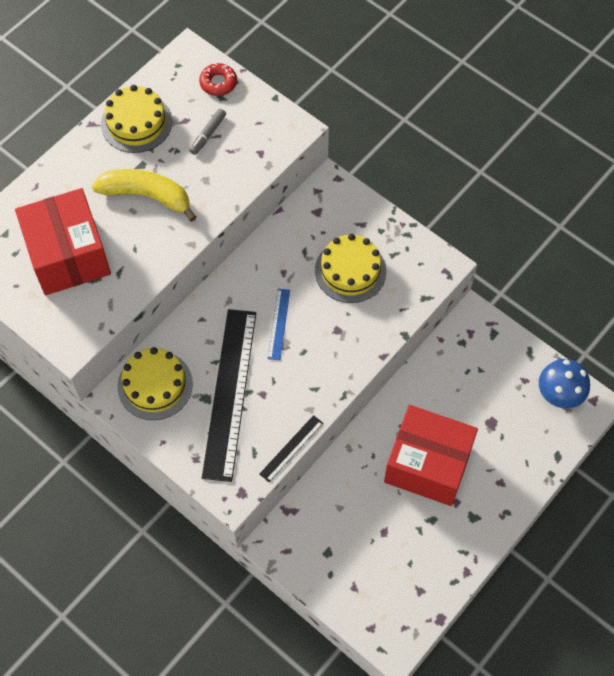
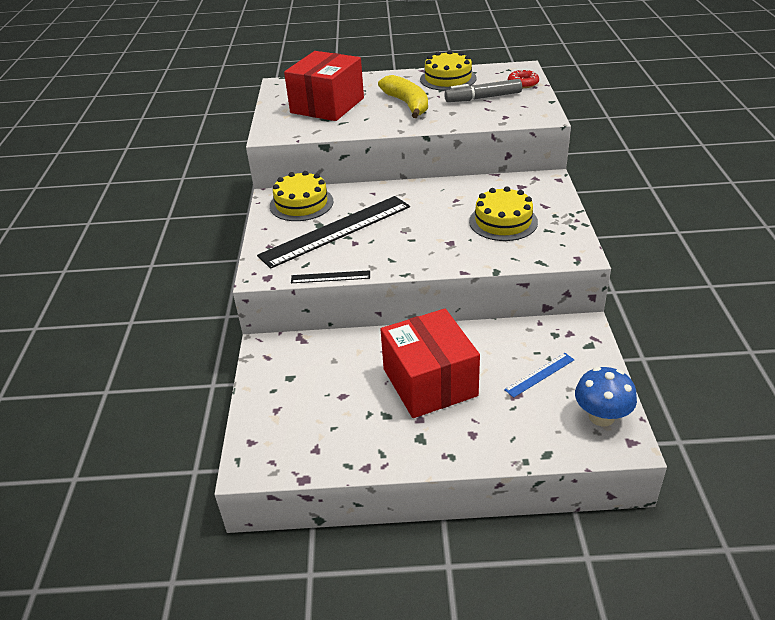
camera: 50 degrees right, 25 degrees down
(208, 134) = (483, 98): grey marker -> grey marker, size x1.65
(279, 324) = (416, 219): blue ruler -> blue ruler (540, 375)

